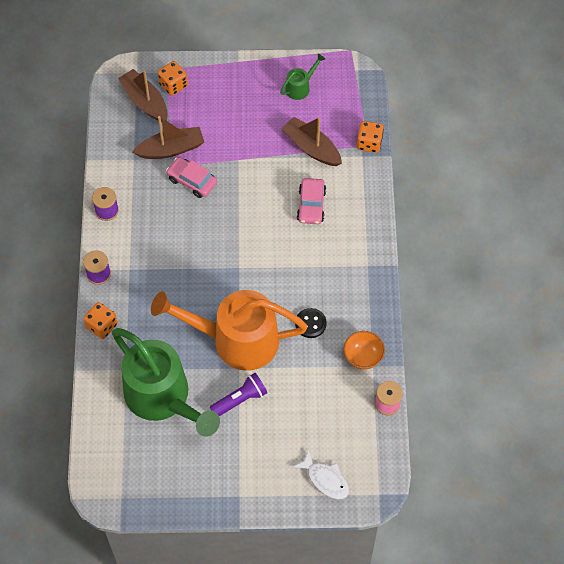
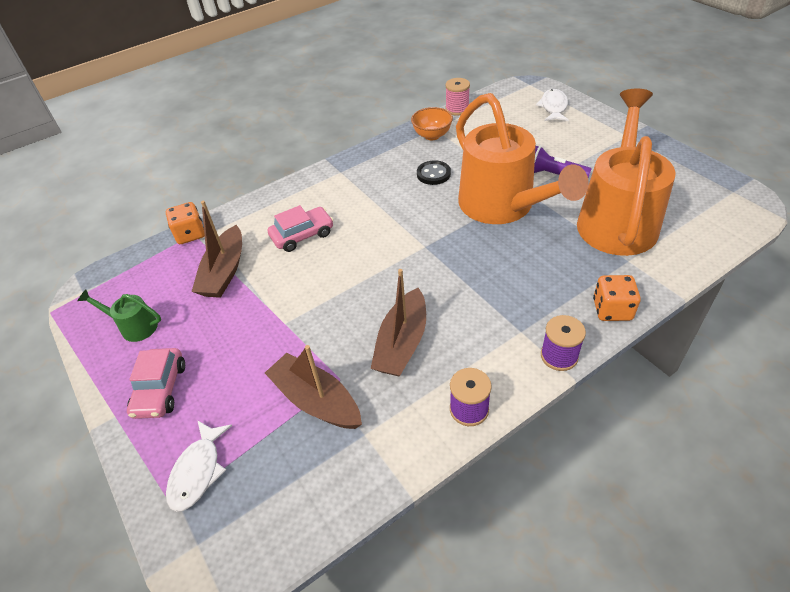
camera: 120 degrees left, 15 degrees down
(145, 101) = (251, 490): brown boat -> brown boat (402, 343)
(163, 398) = (617, 218): green watering can -> orange watering can
(173, 85) = (198, 471): orange dice -> white fish
(192, 181) = (349, 348): pink car -> pink car (160, 389)

